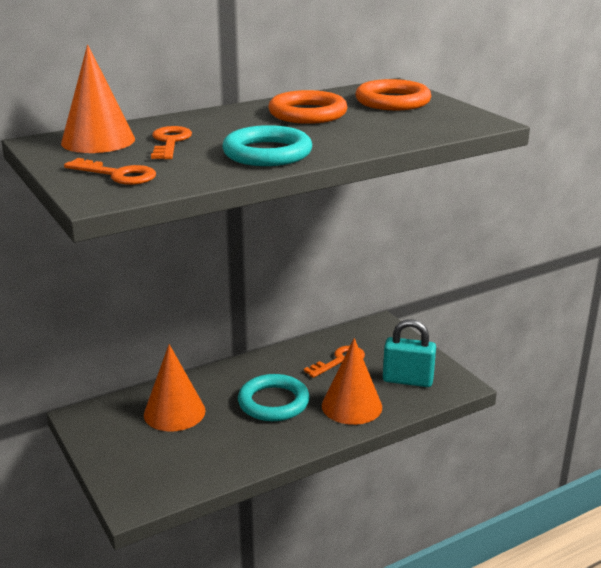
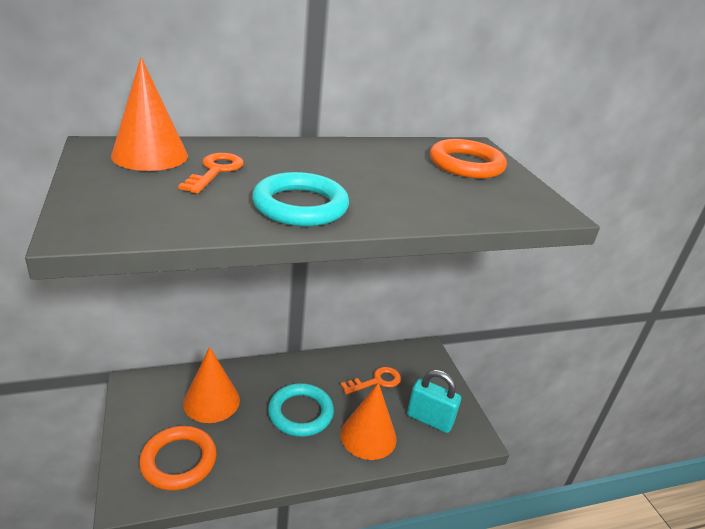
camera: 10 degrees right, 5 degrees up
(118, 175) = (129, 203): orange key -> none
(307, 113) = (373, 163): orange ring -> orange ring (179, 461)

